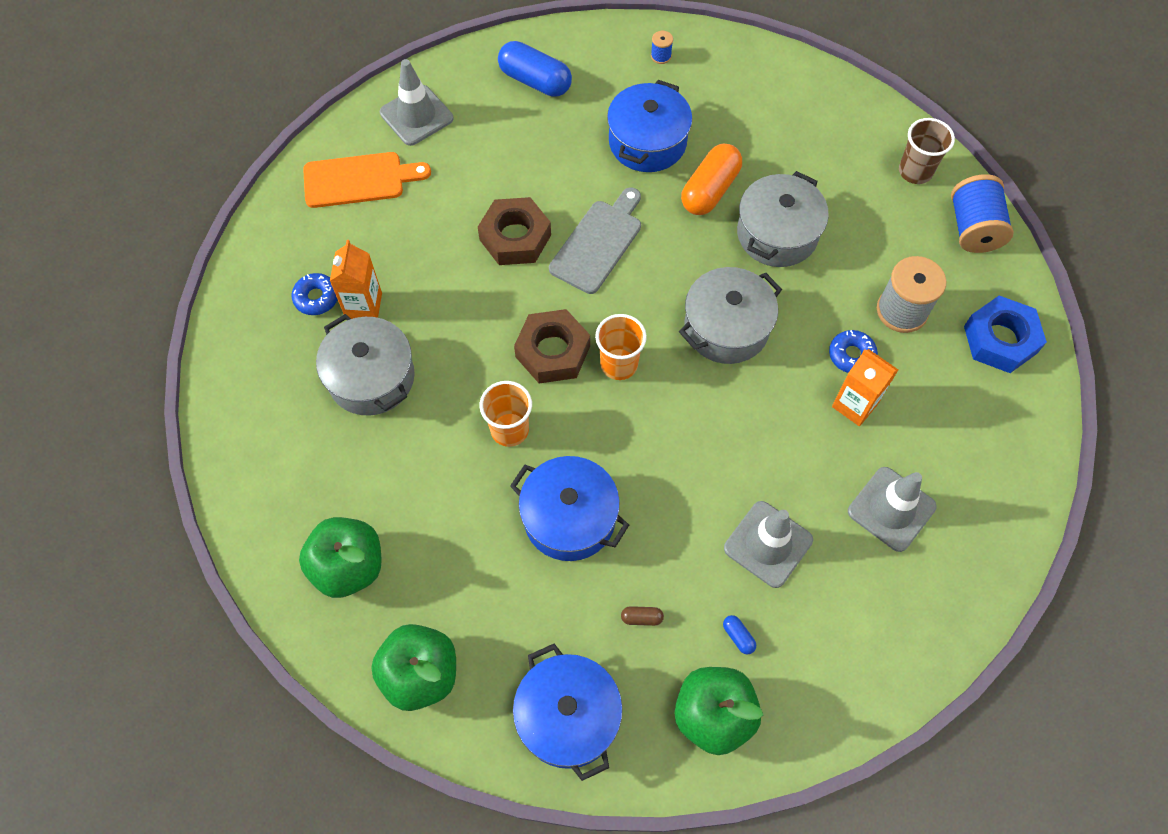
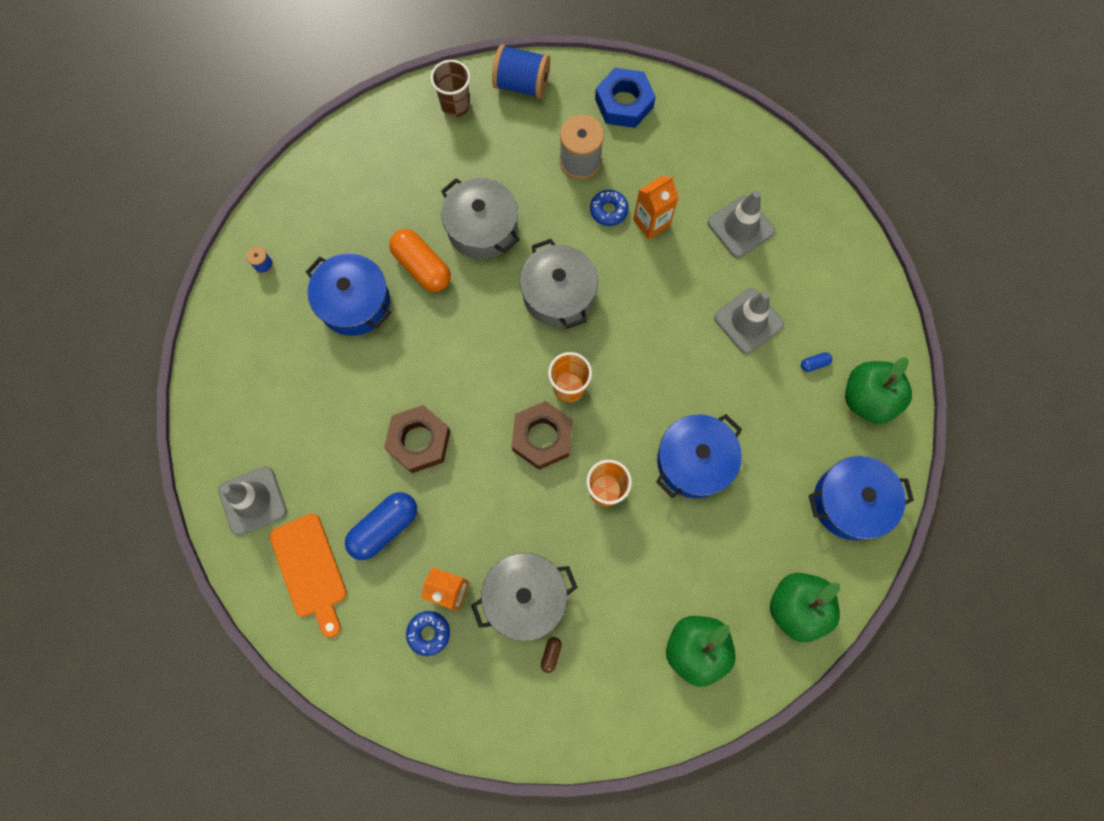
camera: 75 degrees left, 10 degrees up
(359, 180) = (310, 570): orange cutting board -> orange cutting board turned 150 degrees clockwise
(535, 80) = (251, 382): blue capsule -> blue capsule (384, 527)
(598, 243) = (447, 372): grey cutting board -> none
(641, 618) = (786, 428): brown capsule -> brown capsule (551, 654)

